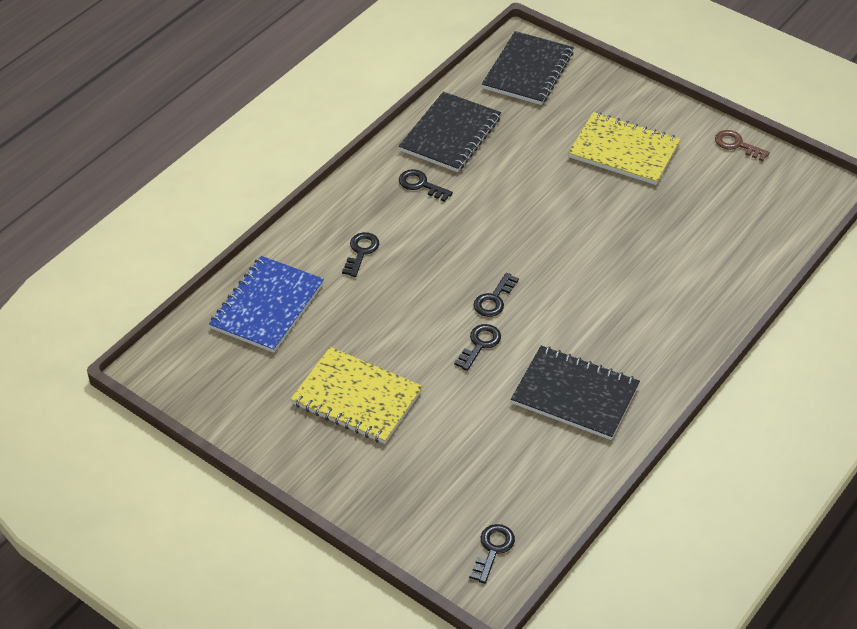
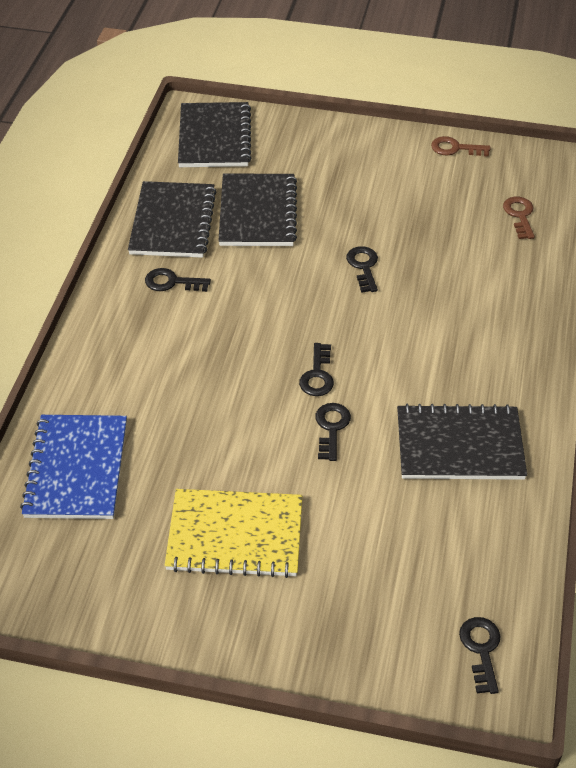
camera: 25 degrees left, 0 degrees up
(361, 252) = (148, 373): black key -> black key (363, 267)
(525, 148) = (257, 212): none -> black notebook
(623, 151) = (354, 186): yellow notebook -> none
(755, 223) = (519, 215): none -> brown key

